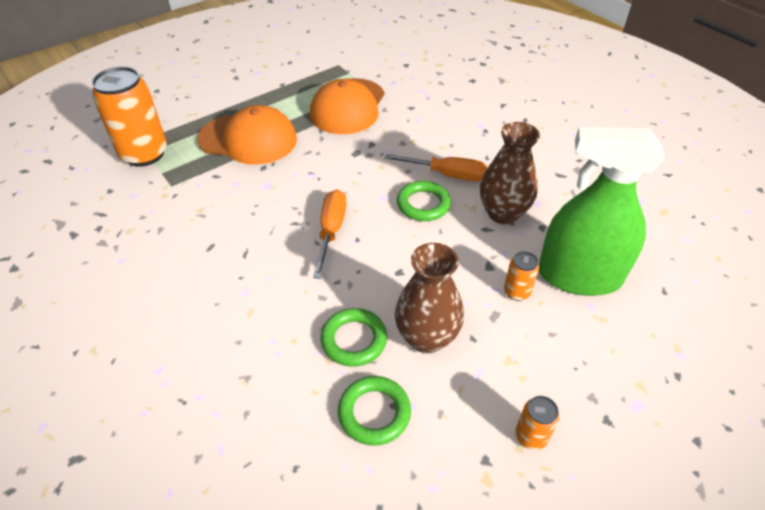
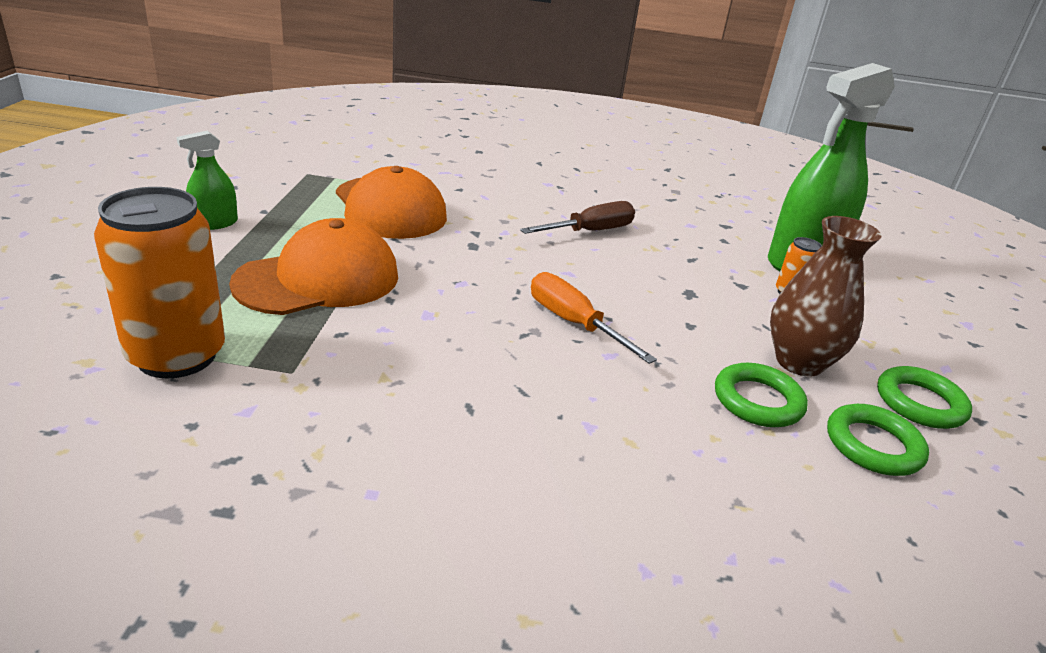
camera: 50 degrees left, 15 degrees down
(249, 84) = (214, 223): none -> green spray bottle
(423, 204) = (613, 262): green ring -> green ring (920, 403)
(447, 175) = (590, 231): orange screwdriver -> brown screwdriver
(503, 213) = (683, 242): brown vase -> none
(531, 436) = (968, 384): orange can -> none

